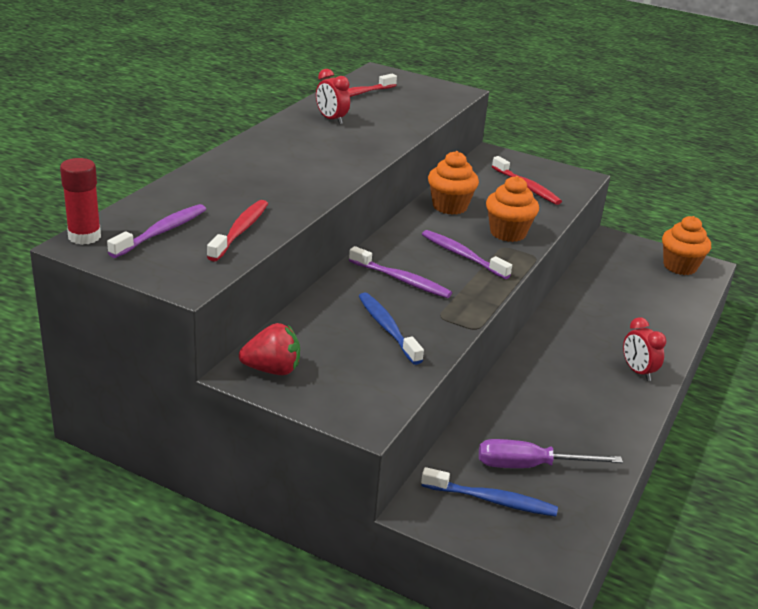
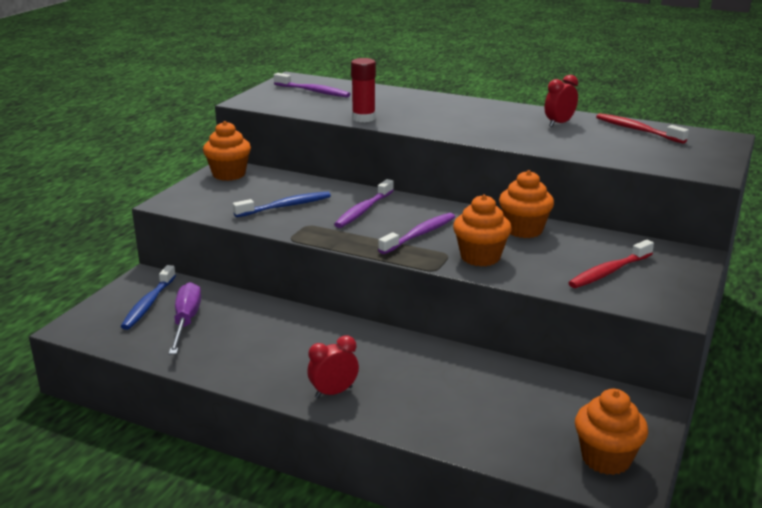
camera: 90 degrees right, 5 degrees down
(84, 236) = (302, 78): red glue stick -> red glue stick (363, 118)
(240, 231) = (321, 108): red toothbrush -> none
(272, 370) = (229, 174): red strawberry -> orange cupcake

